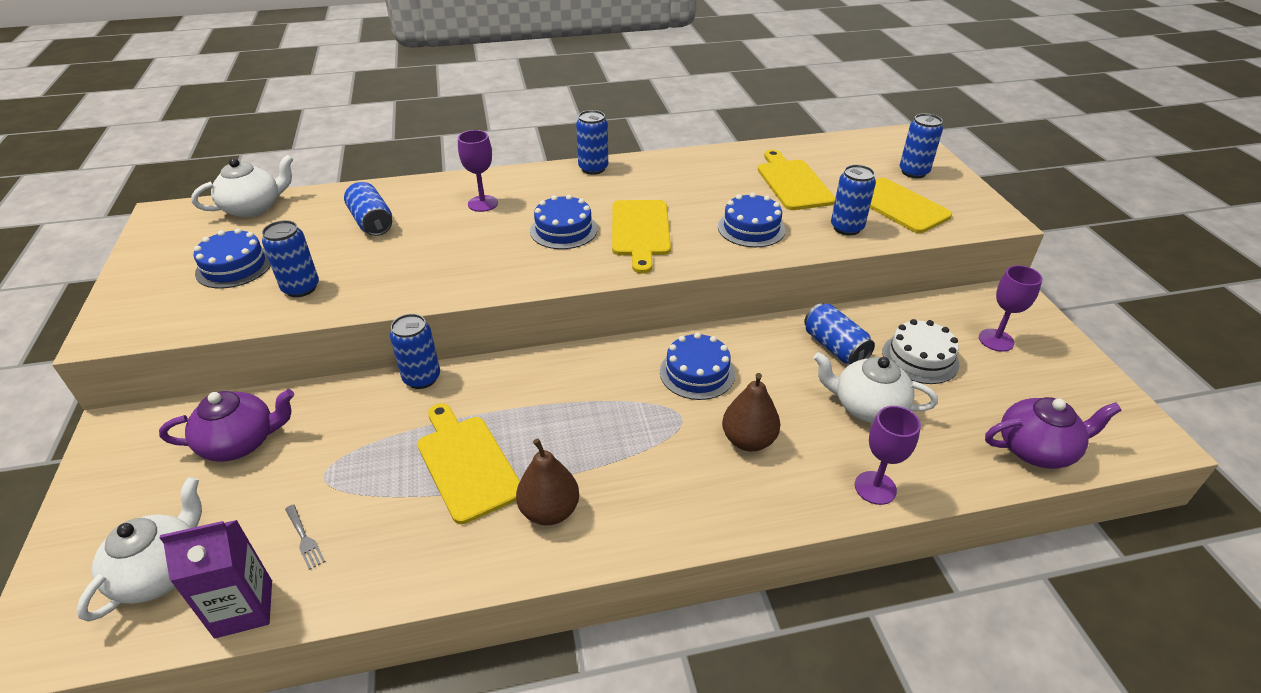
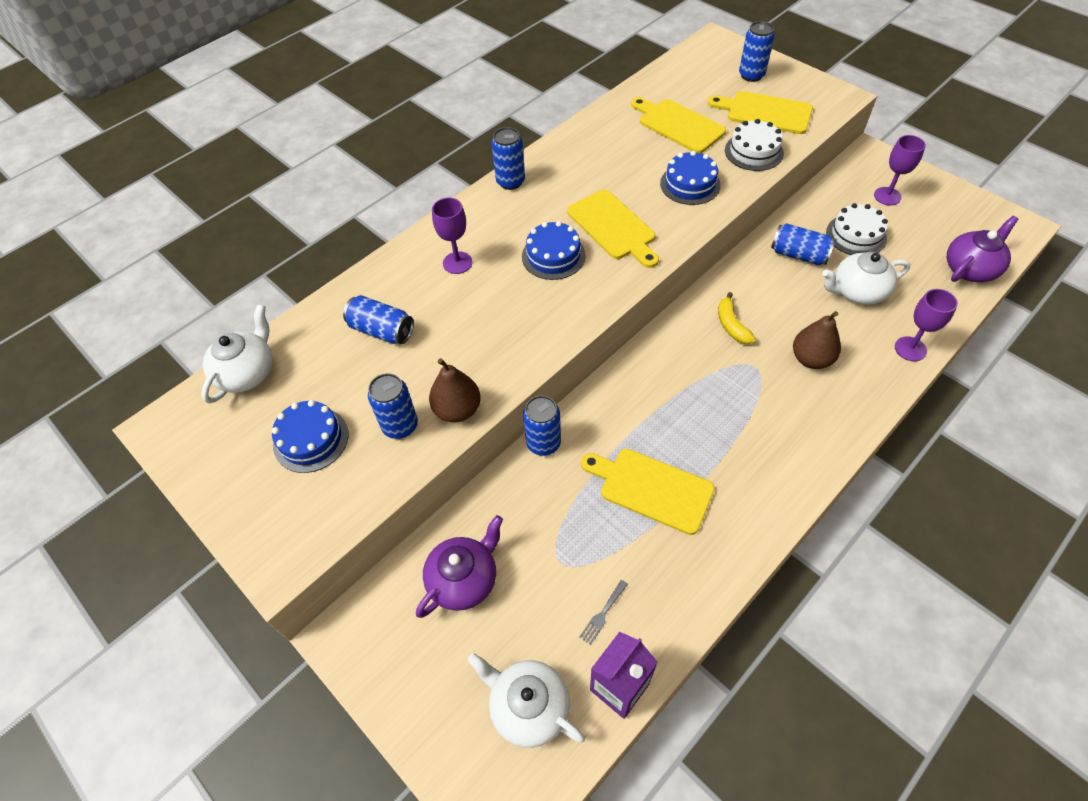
camera: 30 degrees left, 15 degrees up
(161, 572) = (528, 706): white teapot -> white teapot turned 45 degrees counterclockwise
(304, 539) = (602, 614): grey fork -> grey fork turned 105 degrees clockwise
(549, 511) = (741, 487): brown pear -> brown pear (457, 410)
(697, 373) = (731, 325): blue cake -> yellow banana
(846, 228) = (754, 151): blue can -> white cake

